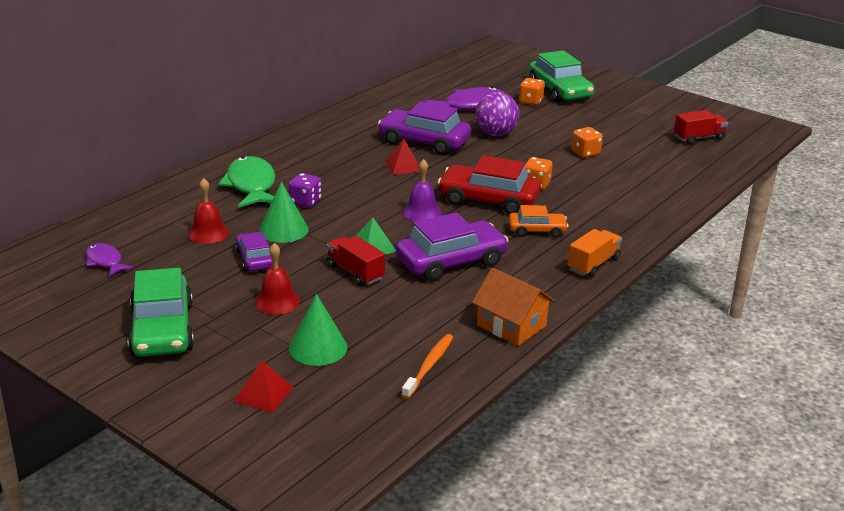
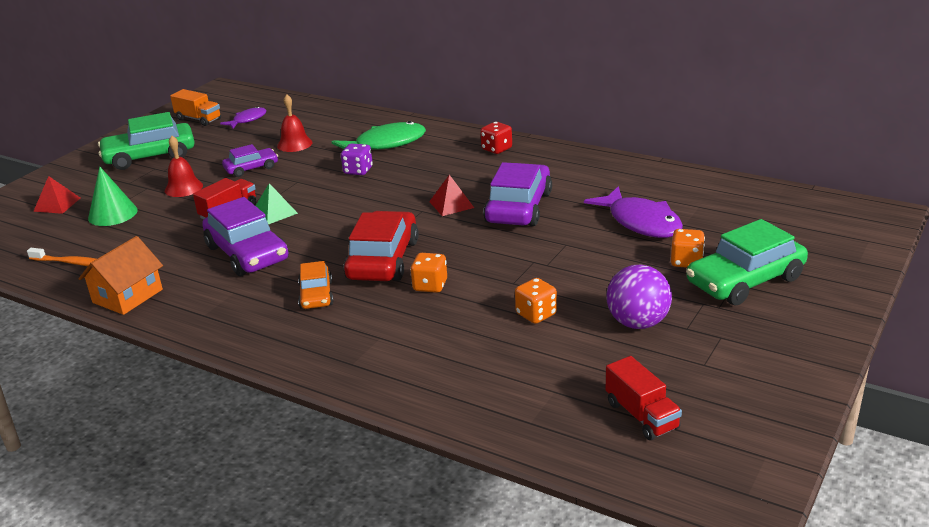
camera: 85 degrees right, 0 degrees up
(283, 230) = (303, 170): green cone -> none
(305, 138) = (496, 149): none -> red dice
(422, 212) = (347, 227): purple bell -> none
(495, 134) = (564, 247): purple ball -> purple ball (638, 323)
(593, 264) = (241, 336): orange truck -> orange truck (198, 119)

